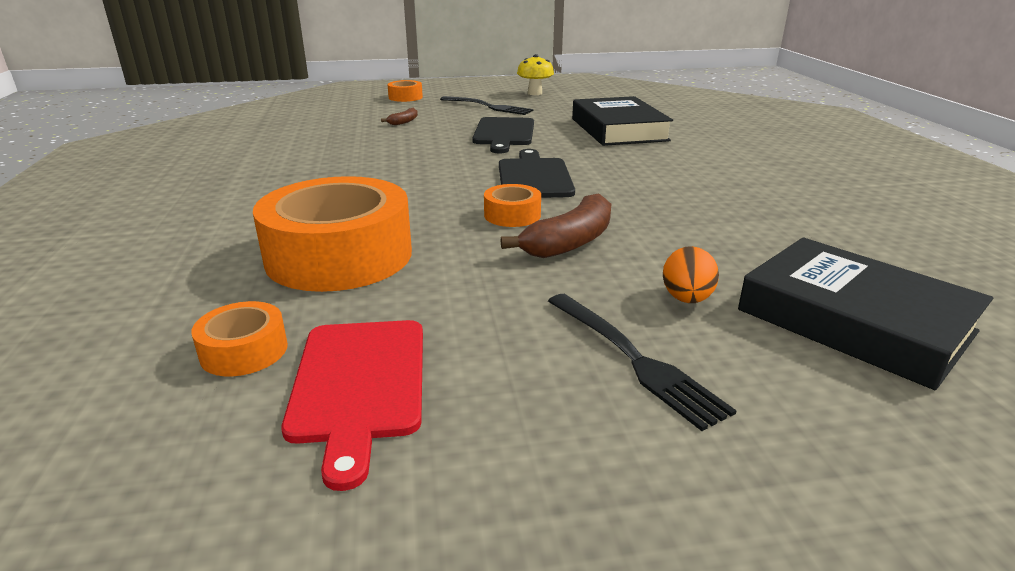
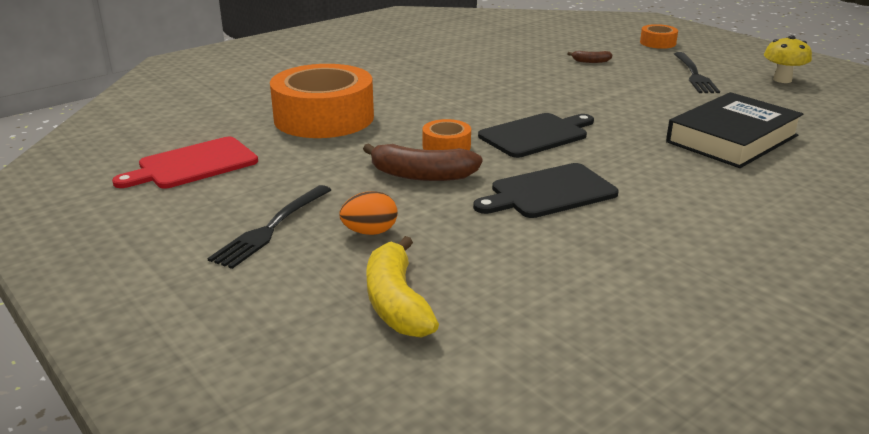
camera: 60 degrees right, 0 degrees up
(244, 351) = (204, 132): orange tape -> none
(504, 133) = (627, 99): black cutting board -> black cutting board (549, 192)
(854, 321) = (397, 302): black book -> yellow banana

